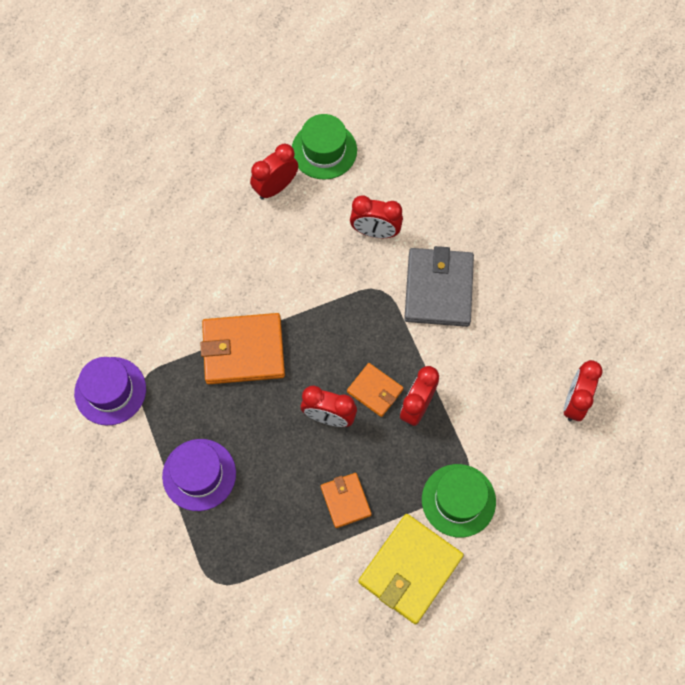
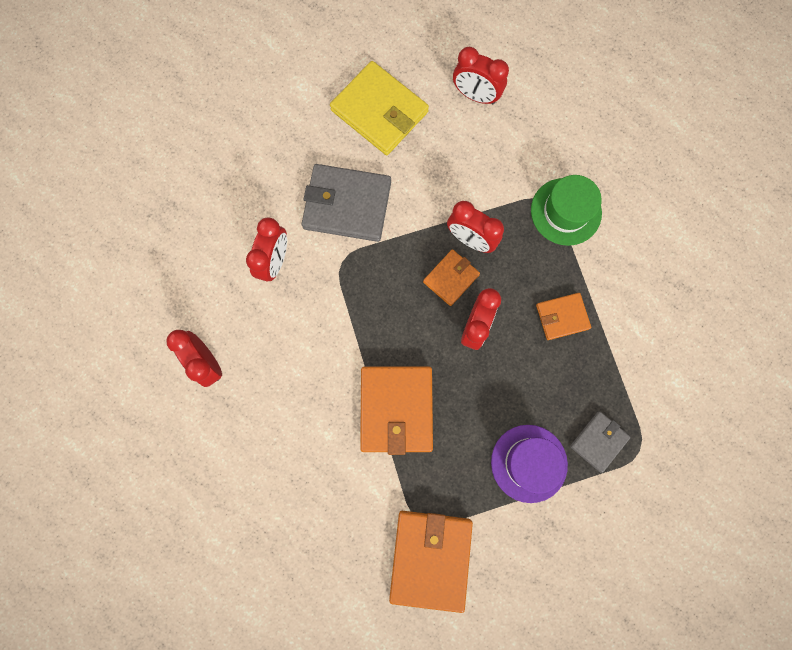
camera: 85 degrees left, 10 degrees up
(110, 391) = (430, 558): purple hat -> orange wallet
(223, 541) = (598, 441): none -> grey wallet
(324, 150) = (168, 306): green hat -> none
(410, 569) = (630, 263): yellow wallet -> yellow wallet (379, 111)

